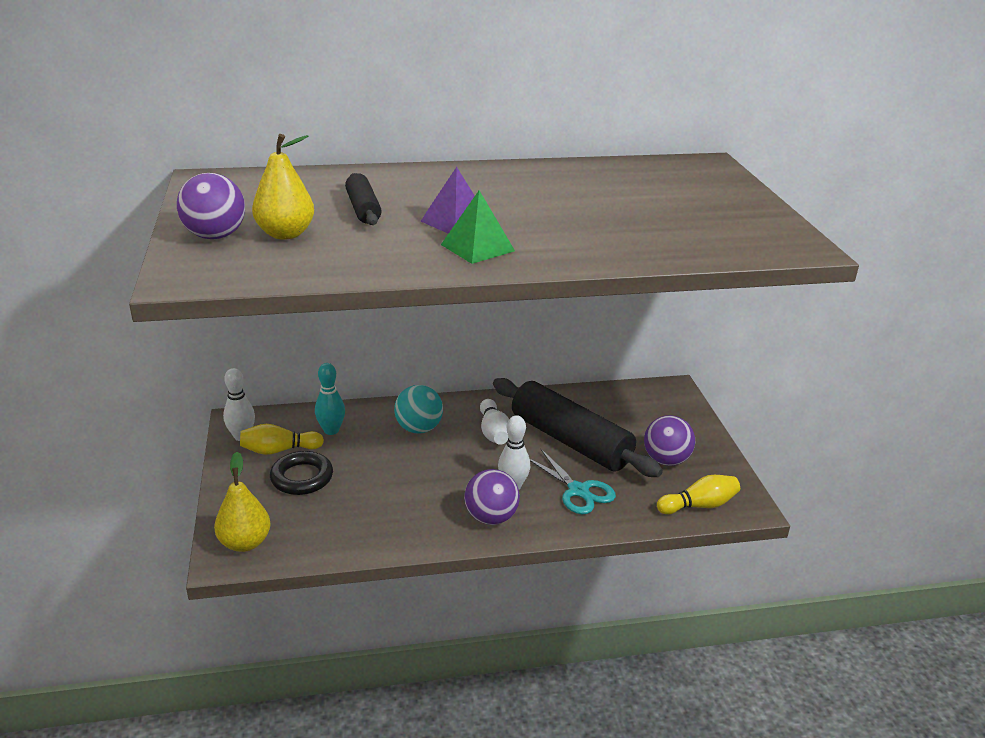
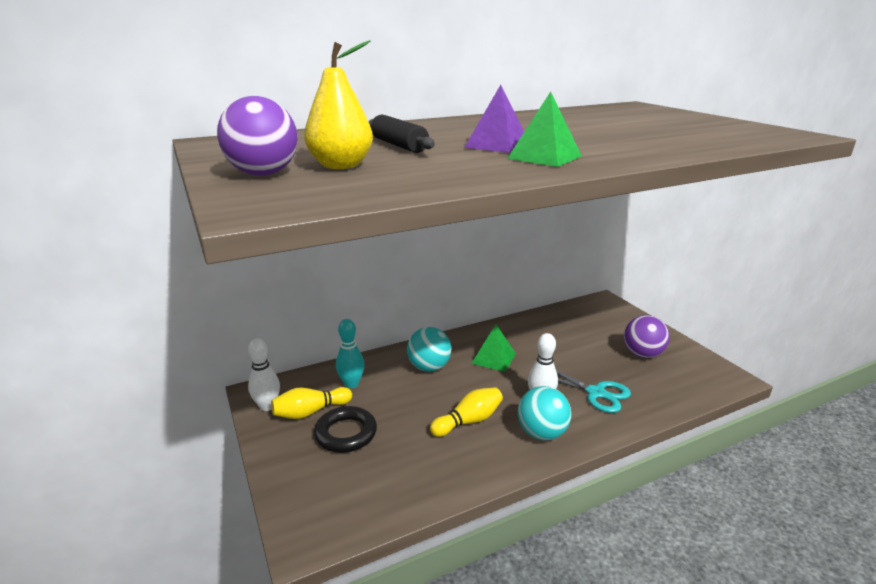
camera: 15 degrees left, 5 degrees down
(245, 543) = (319, 516): yellow pear -> none
(491, 518) = (542, 433): purple ball -> turquoise ball
(493, 432) = (494, 358): white bowling pin -> green pyramid
(570, 441) = (559, 353): black rolling pin -> none
(699, 505) = (696, 385): yellow bowling pin -> yellow bowling pin (469, 421)

